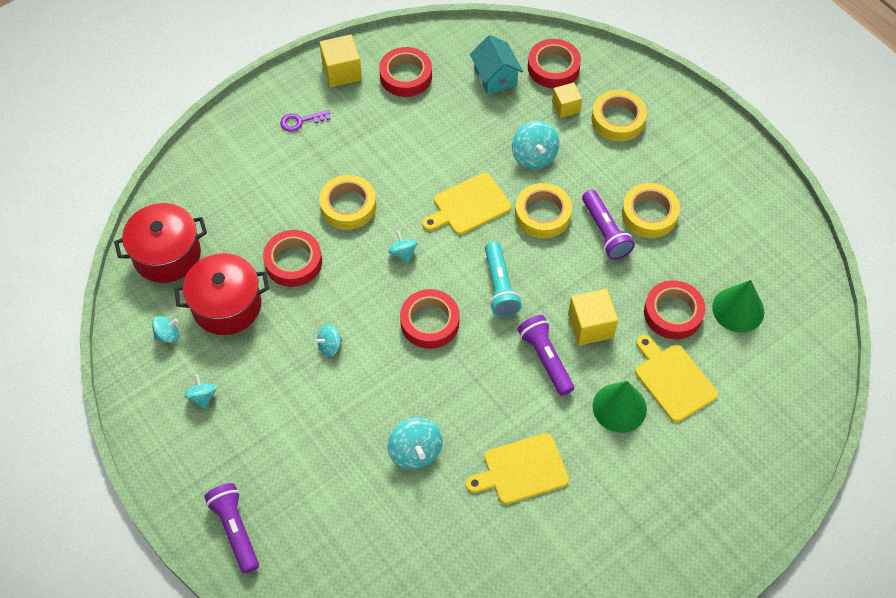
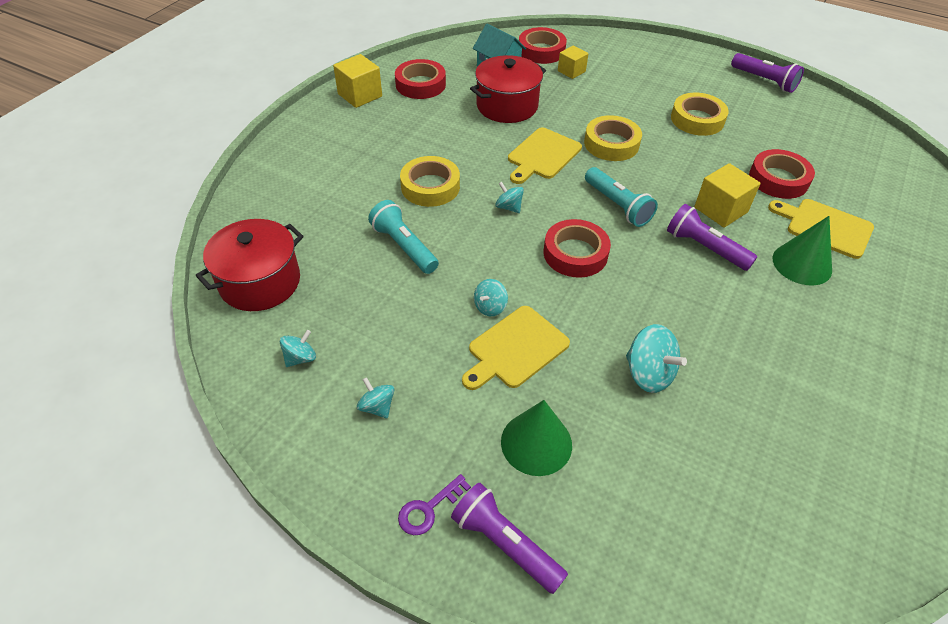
camera: 25 degrees left, 10 degrees down
(227, 305) = (354, 307): red pot -> red pot (507, 106)
(293, 262) = (404, 246): red tape -> turquoise flashlight
(300, 121) = (342, 138): purple key -> purple key (428, 509)
(522, 470) = (764, 350): yellow cutting board -> yellow cutting board (515, 349)
(534, 156) = (571, 108): turquoise spinning top -> none
(605, 232) = (673, 141): purple flashlight -> purple flashlight (764, 81)
(618, 119) = (619, 69): yellow tape -> none
(738, 309) = (825, 161): green cone -> green cone (536, 443)

